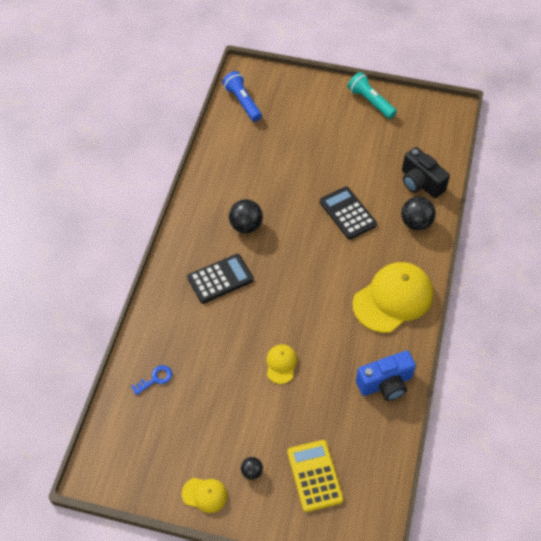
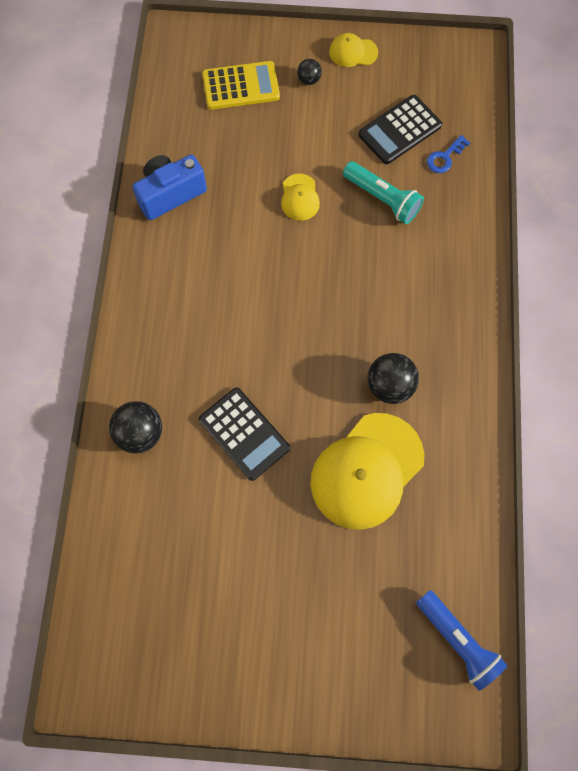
camera: 170 degrees right, 15 degrees up
(220, 279) = (403, 297): black calculator -> black calculator (400, 130)
(314, 476) = (241, 86): yellow calculator -> yellow calculator turned 75 degrees counterclockwise
(370, 102) = (230, 684): turquoise flashlight -> turquoise flashlight (382, 199)
(393, 299) = (167, 306): yellow cap -> yellow cap (366, 471)
(420, 183) = (135, 511): black camera -> none

